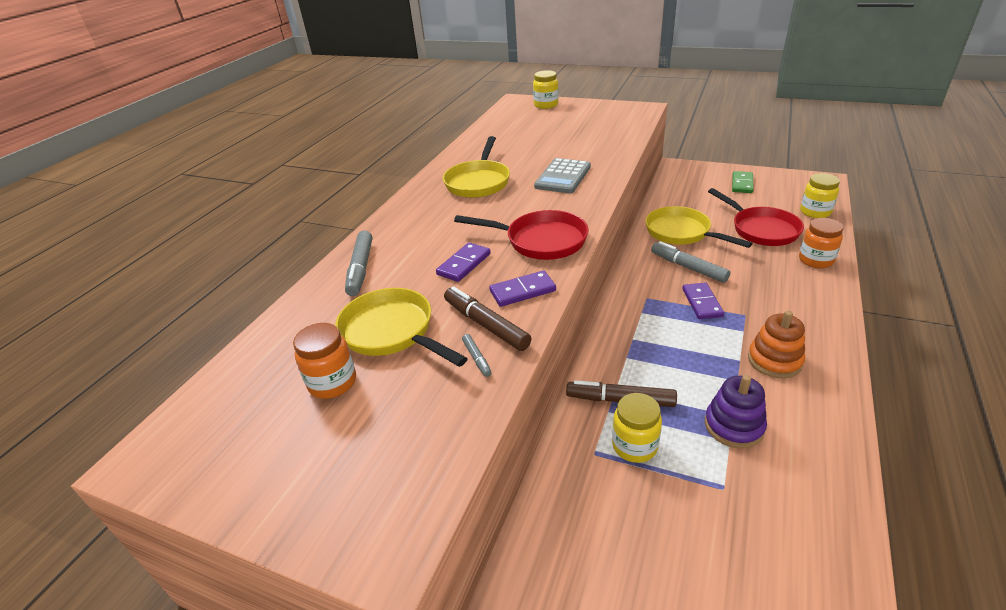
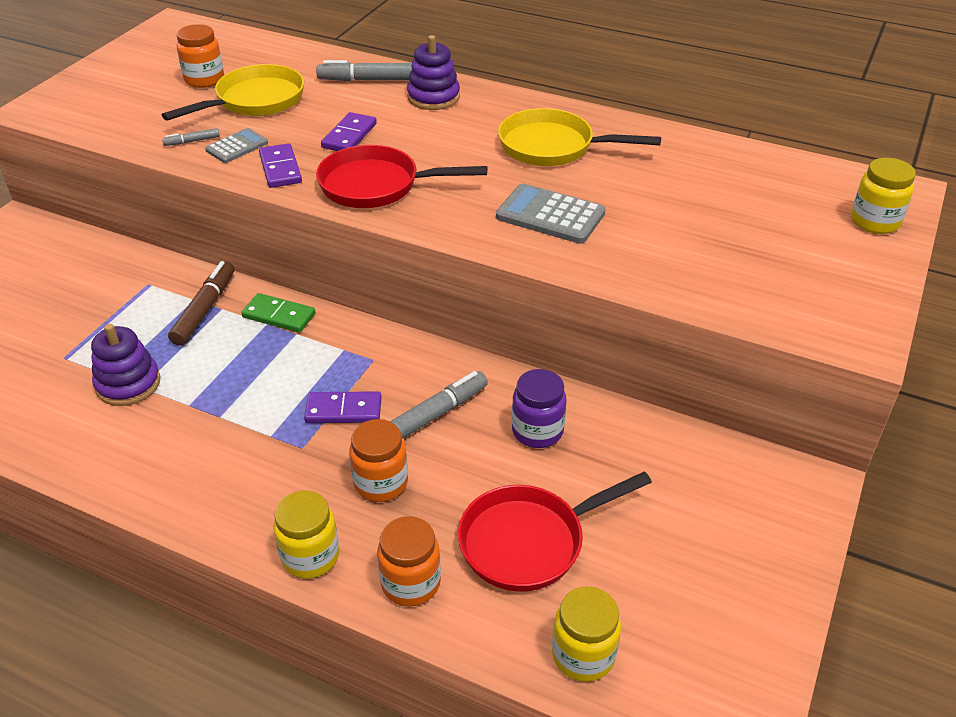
camera: 90 degrees right, 5 degrees up
(400, 233) = (433, 97): none -> purple stacking toy
(464, 264) = (349, 136): purple domino -> purple domino turned 75 degrees clockwise
(486, 325) = (237, 147): brown marker -> grey calculator
(541, 241) = (376, 185): red pan -> red pan turned 75 degrees clockwise
(634, 446) = (142, 310): yellow jar -> yellow jar (310, 556)
(681, 232) = (537, 431): yellow pan -> purple jar
(742, 184) = (723, 571): green domino -> green domino (279, 315)
(754, 279) = (381, 483): none -> orange jar
(774, 360) = (205, 448): orange stacking toy -> none

